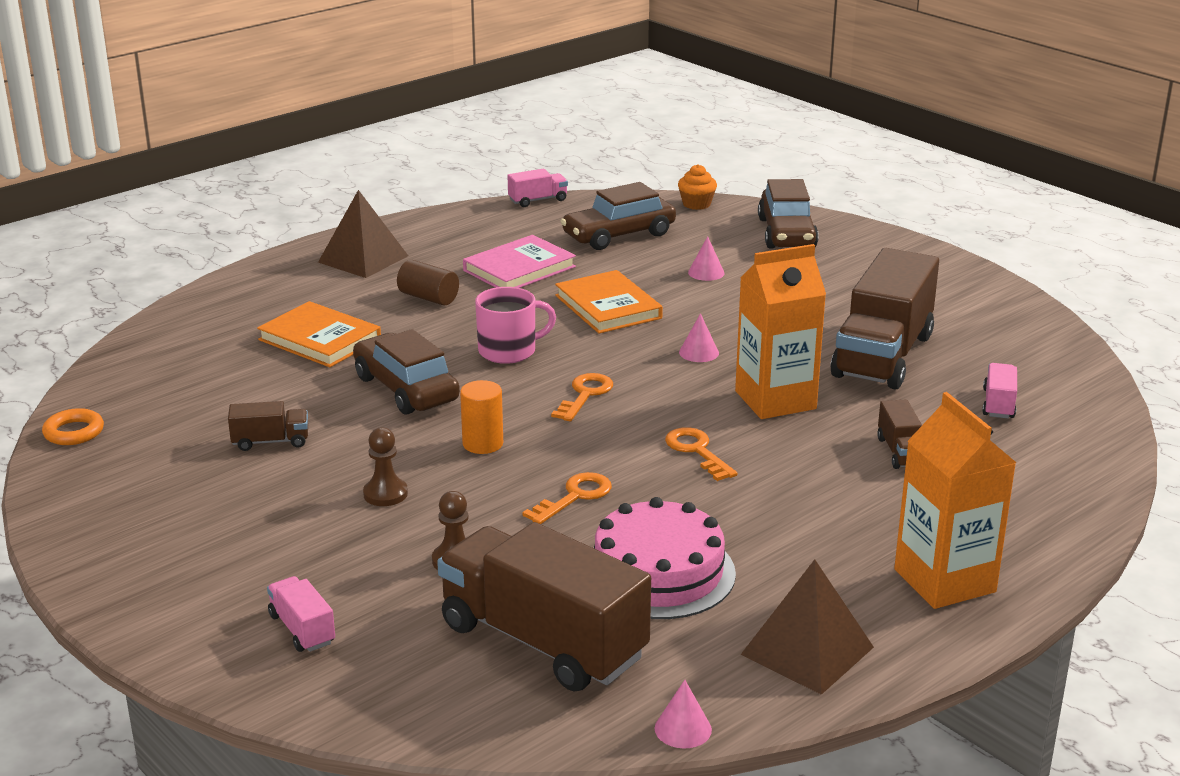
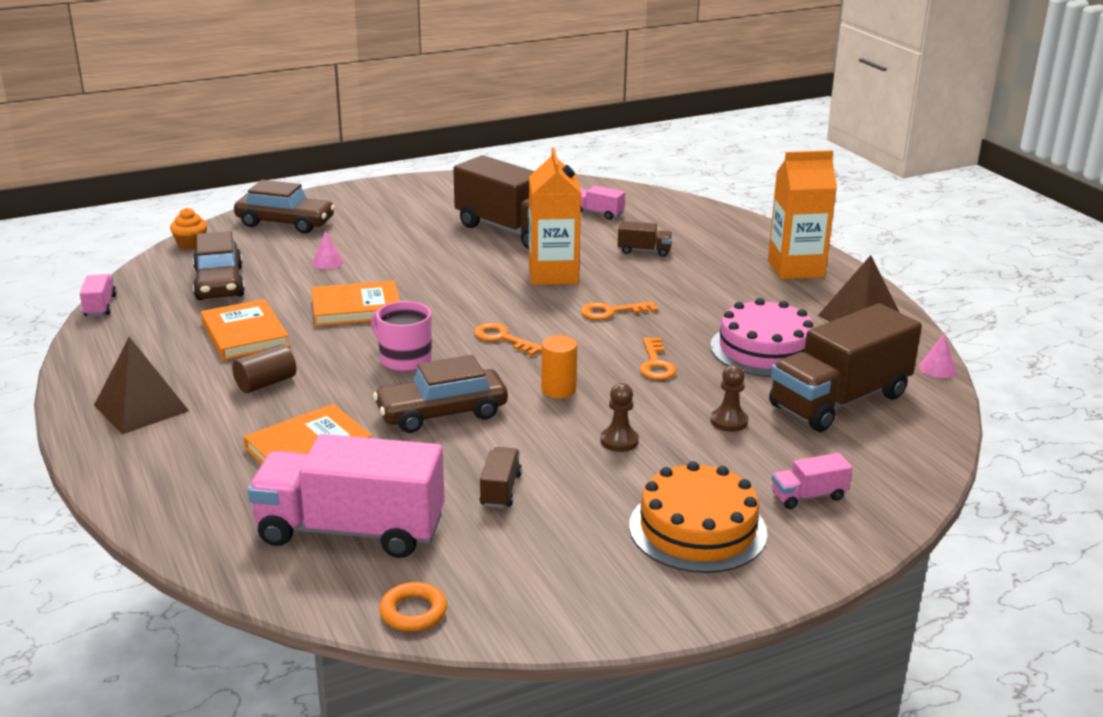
camera: 75 degrees left, 0 degrees up
(190, 383) = (351, 530): none -> pink truck
(221, 560) = (697, 529): none -> orange cake
(509, 351) = (404, 359): pink mug -> pink mug turned 45 degrees counterclockwise
(519, 269) = (245, 334): pink book -> orange book
(575, 496) = (655, 364): orange key -> orange key turned 150 degrees counterclockwise
(699, 352) = (463, 287): pink cone -> none

